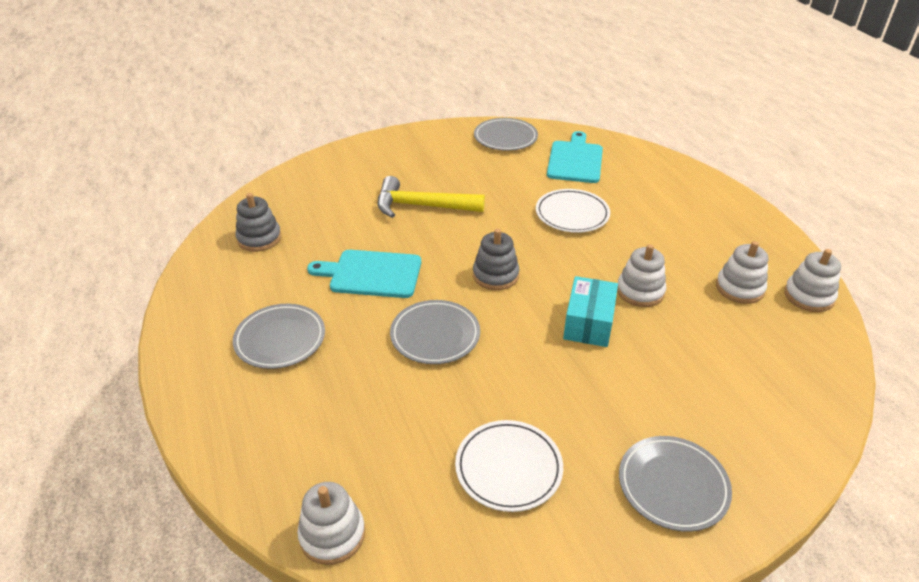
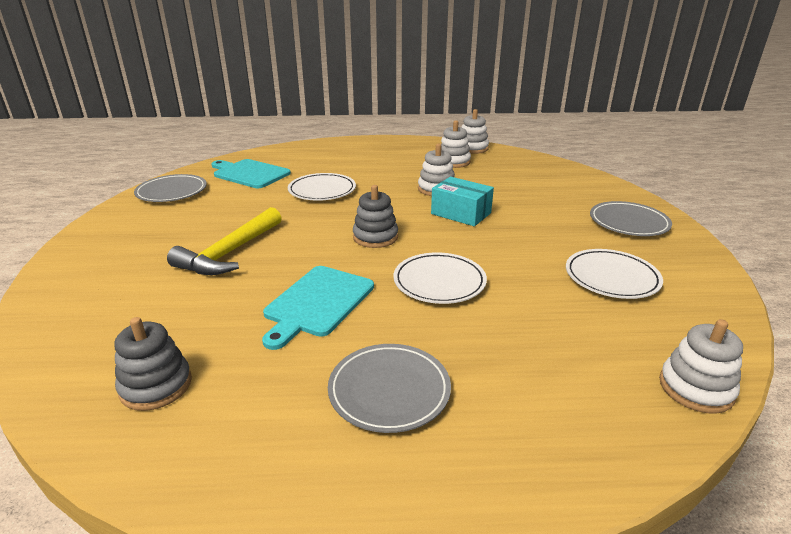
camera: 70 degrees left, 10 degrees down
(435, 335) = (439, 282): grey plate -> white plate

